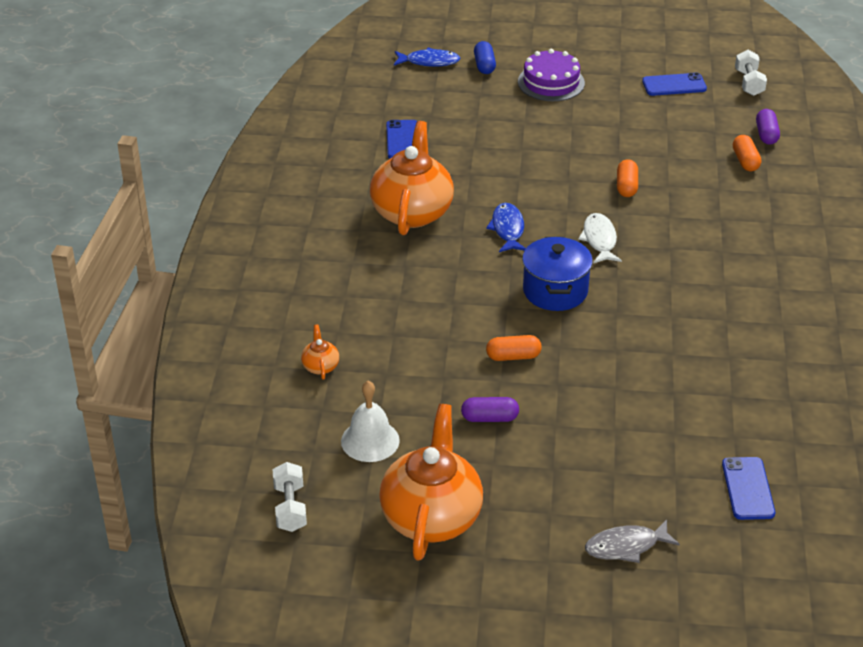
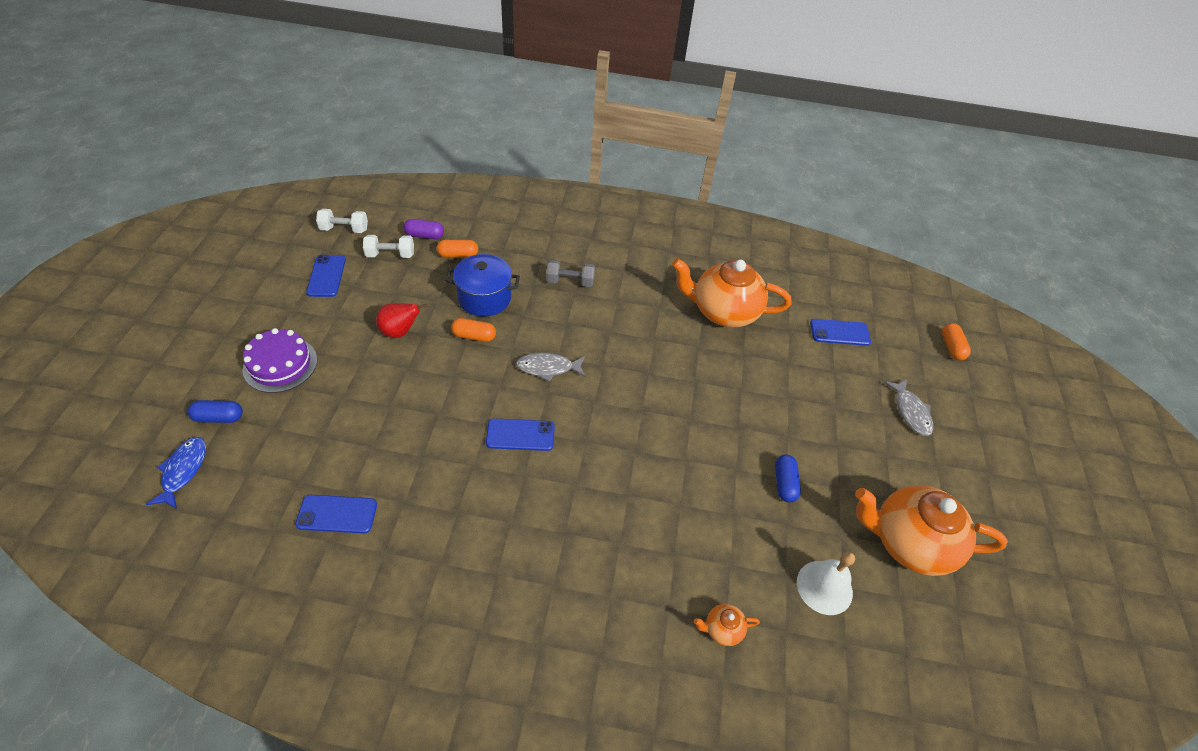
camera: 90 degrees left, 10 degrees up
(290, 508) = (925, 669): white dumbbell -> white dumbbell (390, 255)
(412, 212) = (475, 517): orange teapot -> orange teapot (724, 311)
(489, 418) = (784, 483): purple capsule -> blue capsule
(507, 229) = (520, 435): blue fish -> blue phone
(513, 356) = (704, 455): orange capsule -> orange capsule (951, 347)
(555, 291) = (616, 411): blue pot -> blue pot (484, 298)
(599, 240) = (548, 368): white fish -> grey fish
(615, 140) = (400, 332): none -> red pear
(739, 246) = (570, 282): none -> grey dumbbell

